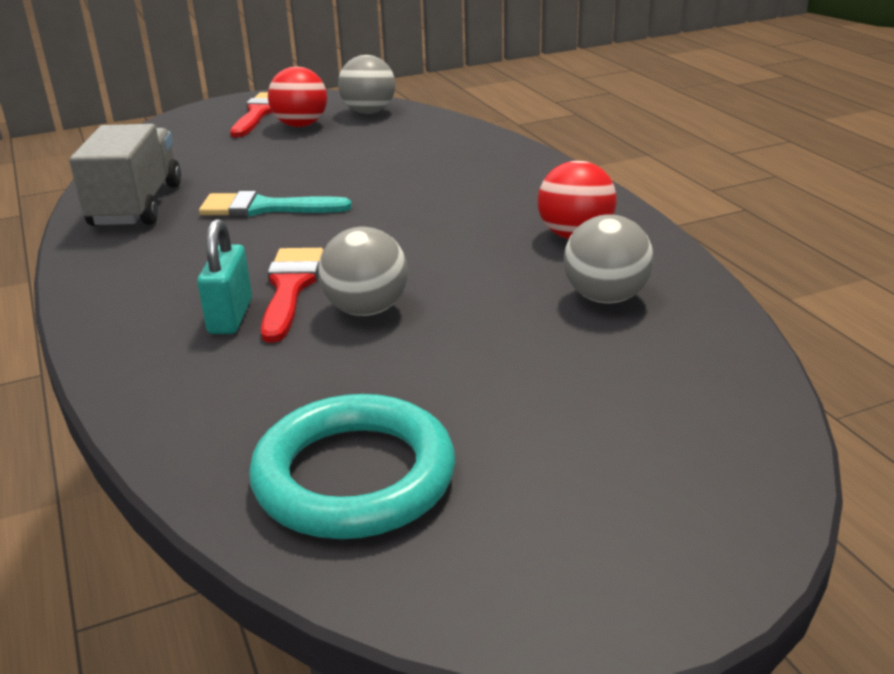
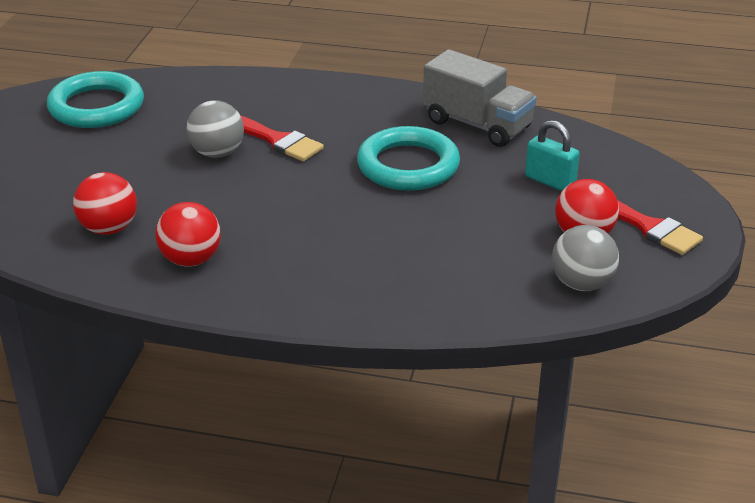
camera: 125 degrees right, 5 degrees up
(230, 316) = (271, 116): turquoise padlock -> turquoise padlock (550, 181)
(265, 208) = (408, 165): turquoise brush -> turquoise ring
(605, 298) = (109, 228): grey ball -> red ball

